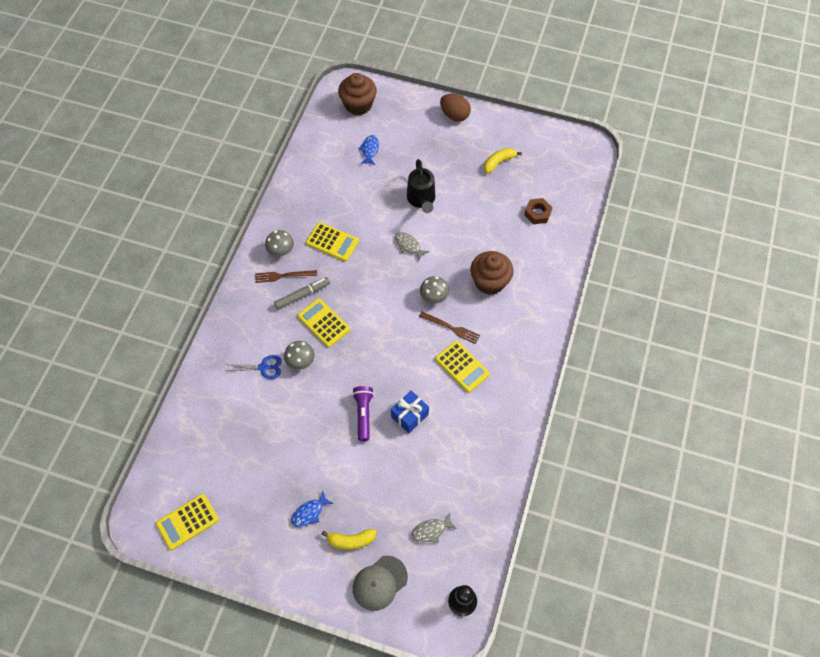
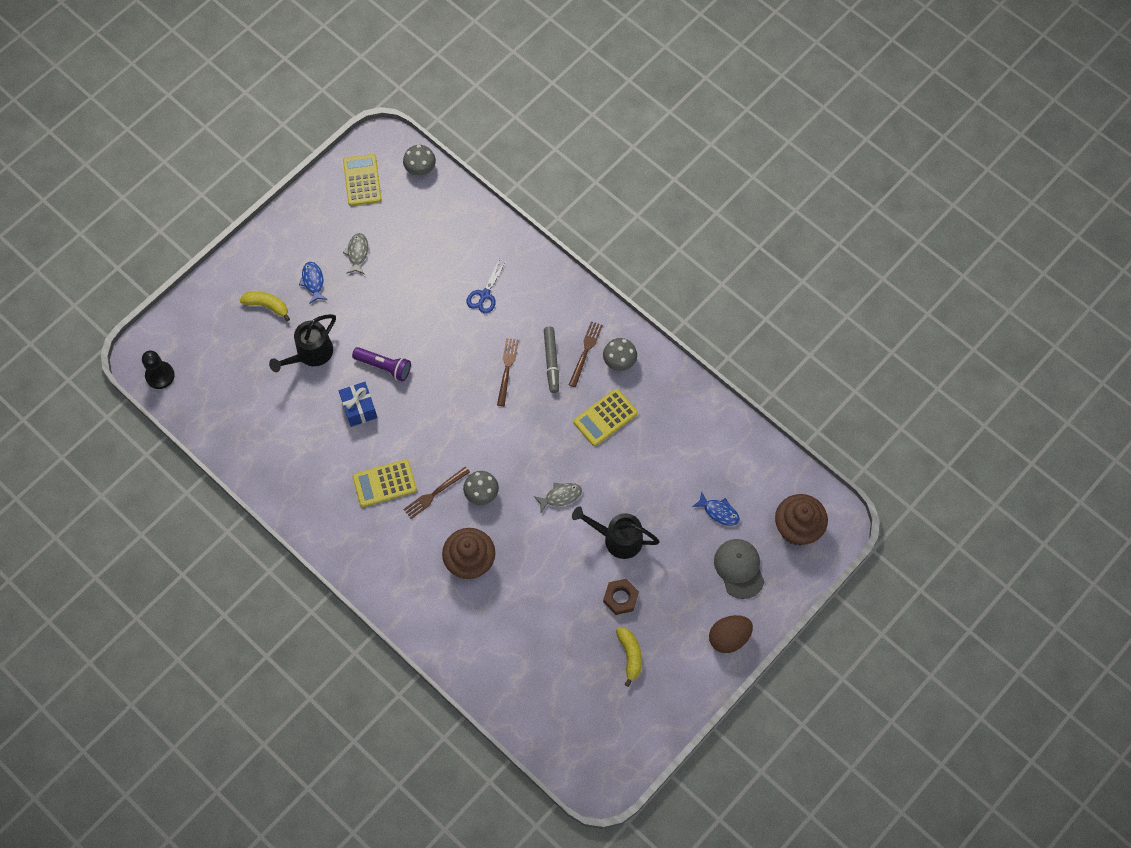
camera: 115 degrees right, 5 degrees up
(300, 361) = (473, 331): grey mushroom -> grey mushroom (420, 168)
(323, 323) = (507, 369): yellow calculator -> brown fork
(351, 541) = (267, 306): yellow banana -> yellow banana turned 90 degrees clockwise
(379, 583) = (216, 314): grey cap -> grey cap (739, 568)
(380, 479) = (310, 354): none -> black watering can
(431, 530) = (236, 378): grey fish -> grey fish (357, 253)
(537, 213) = (534, 663): brown nut -> brown nut (620, 598)

